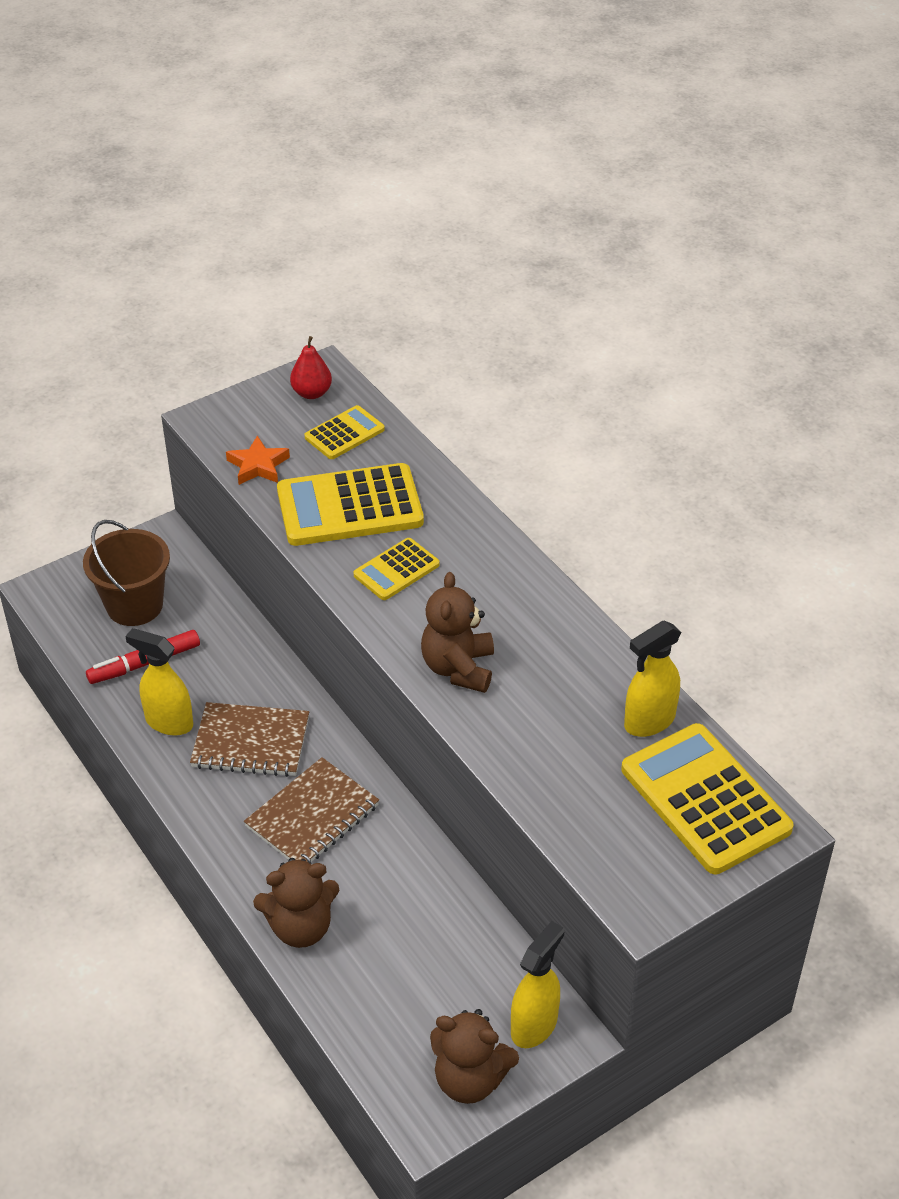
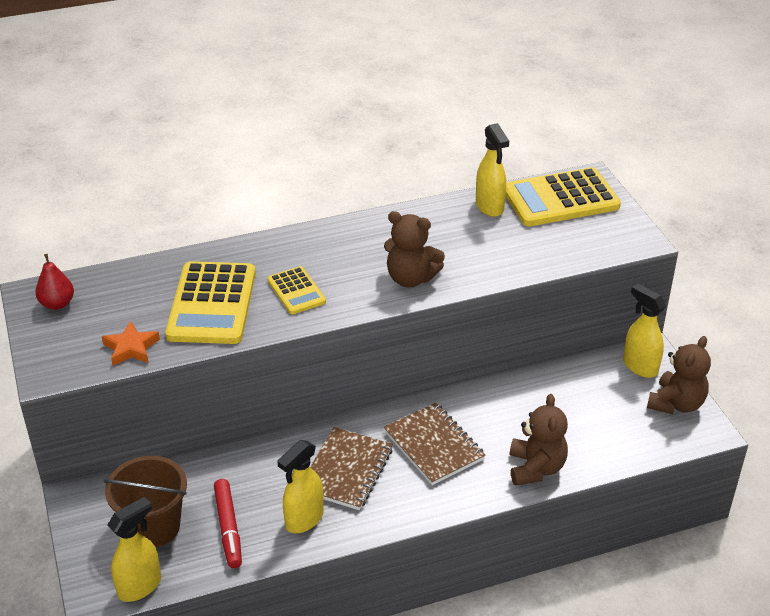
camera: 75 degrees left, 5 degrees down
(56, 618) = (140, 586): none -> yellow spray bottle
(344, 433) = (122, 293): yellow calculator -> none

